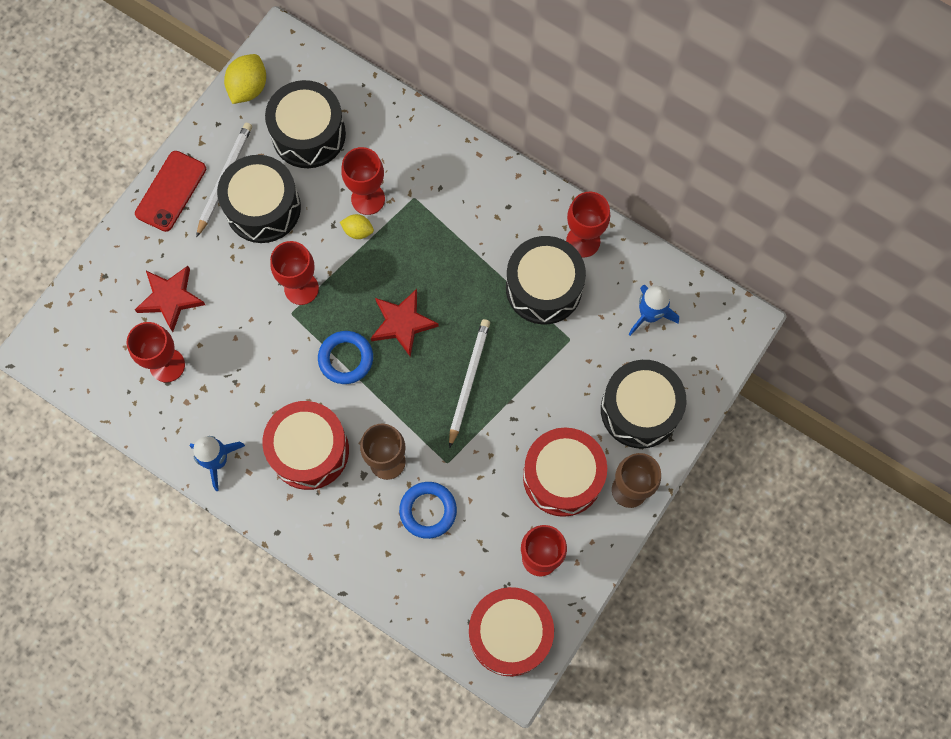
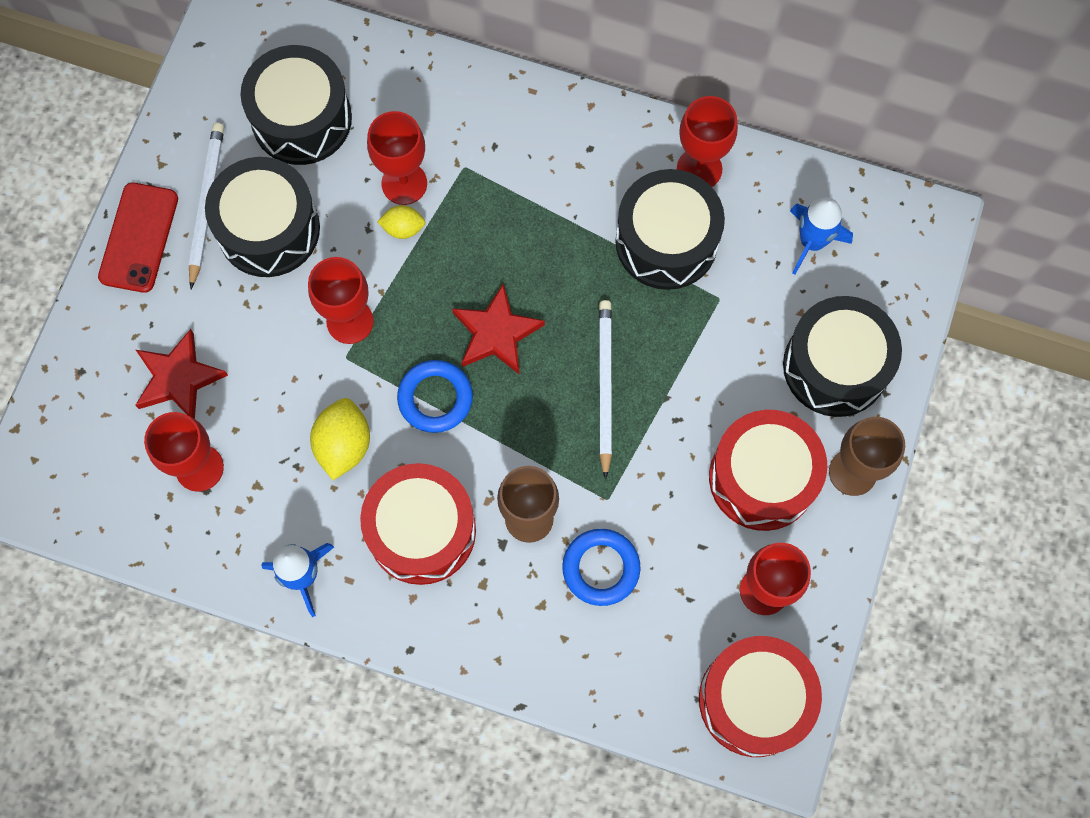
camera: 15 degrees left, 0 degrees up
(248, 88) = (204, 78): yellow lemon -> yellow lemon (343, 445)

